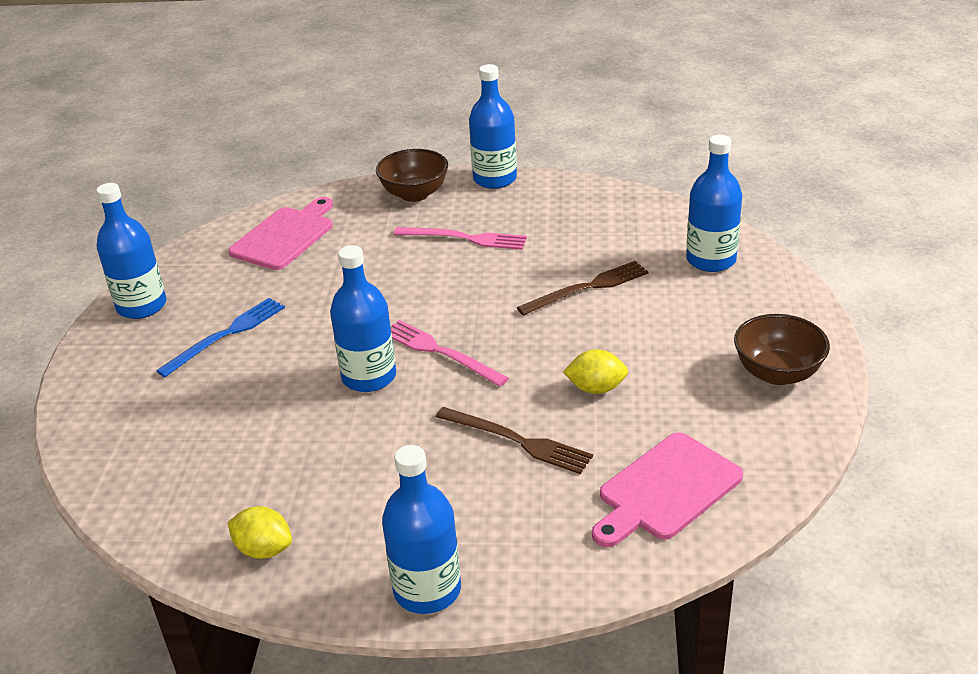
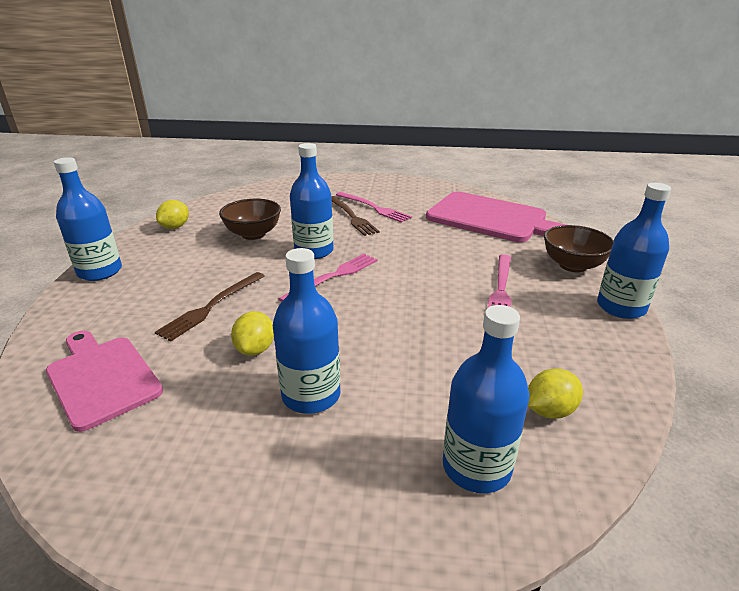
camera: 90 degrees right, 5 degrees down
(142, 306) = (408, 186): blue bottle -> blue bottle (311, 395)
(226, 335) = (374, 208): blue fork -> pink fork
(285, 236) = (492, 219): pink cutting board -> pink cutting board, size x1.50
(587, 288) = (416, 355): brown fork -> brown fork (352, 217)
(644, 227) = (549, 410): none -> yellow lemon
(777, 373) = (218, 495): brown bowl -> brown bowl (253, 234)

